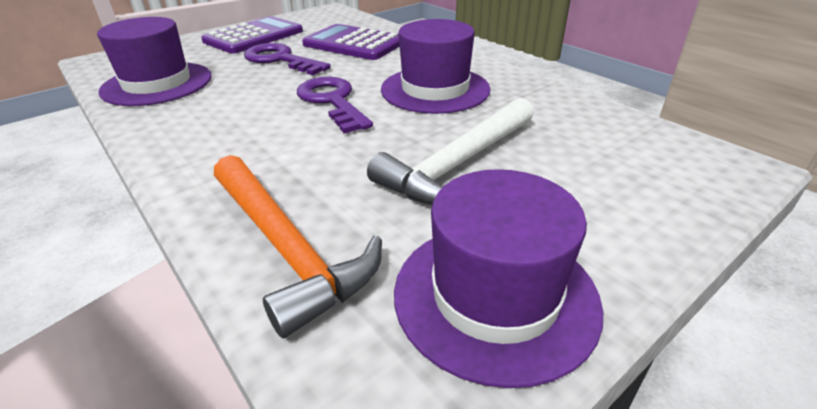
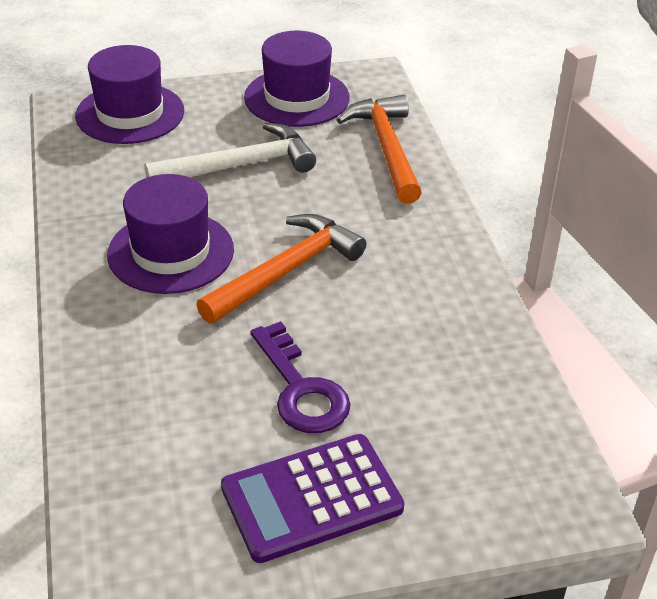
camera: 155 degrees left, 5 degrees up
(157, 84) = (474, 385): purple hat -> purple hat (130, 113)
(332, 101) = (285, 271): purple key -> orange hammer
(354, 44) = (174, 397): purple calculator -> none

